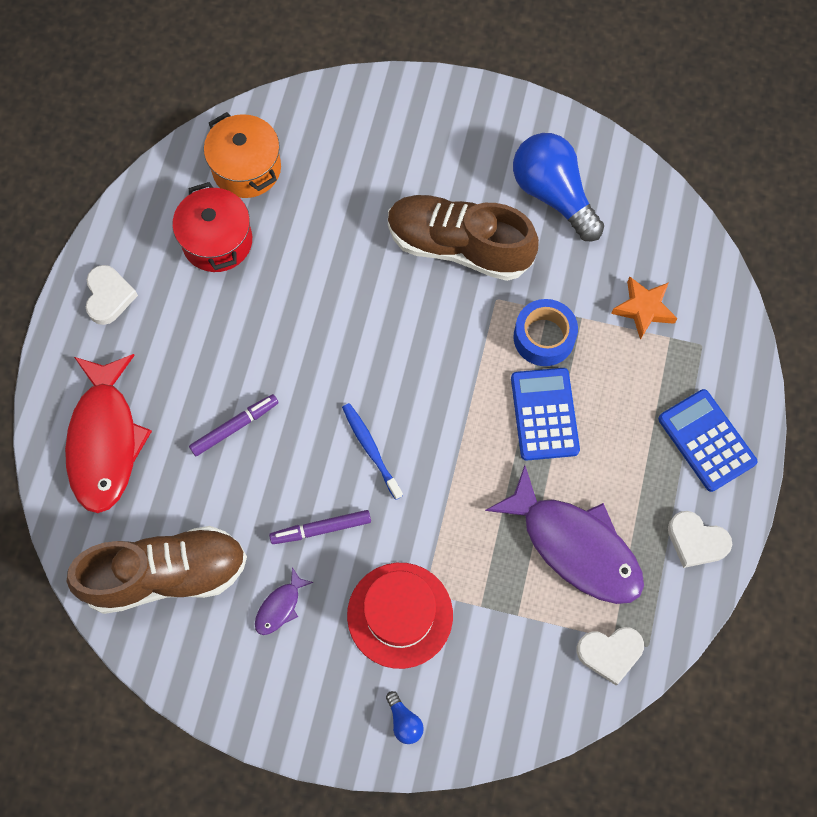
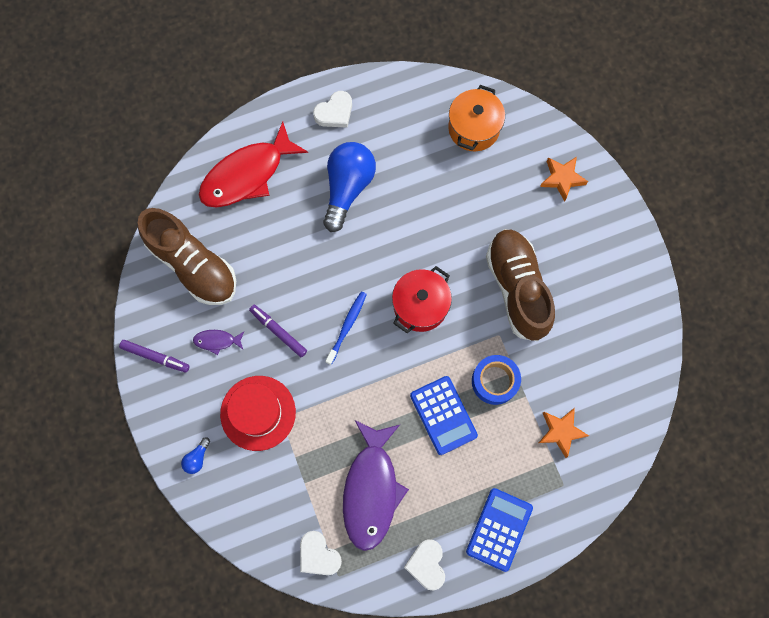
camera: 55 degrees right, 5 degrees up
(217, 241) = (414, 146): red pot -> red pot (420, 305)
(234, 427) = (306, 239): purple marker -> purple marker (155, 357)
(372, 123) = (562, 179): none -> orange star
(544, 414) = (443, 415): blue calculator -> blue calculator turned 105 degrees clockwise
(553, 194) = (598, 322): blue light bulb -> blue light bulb (348, 188)

